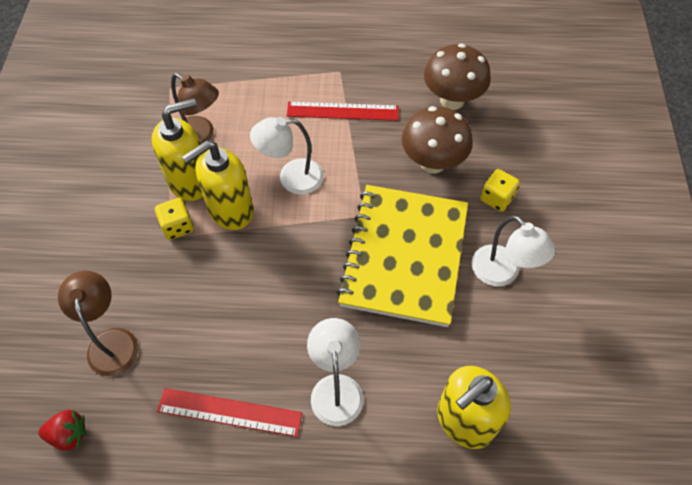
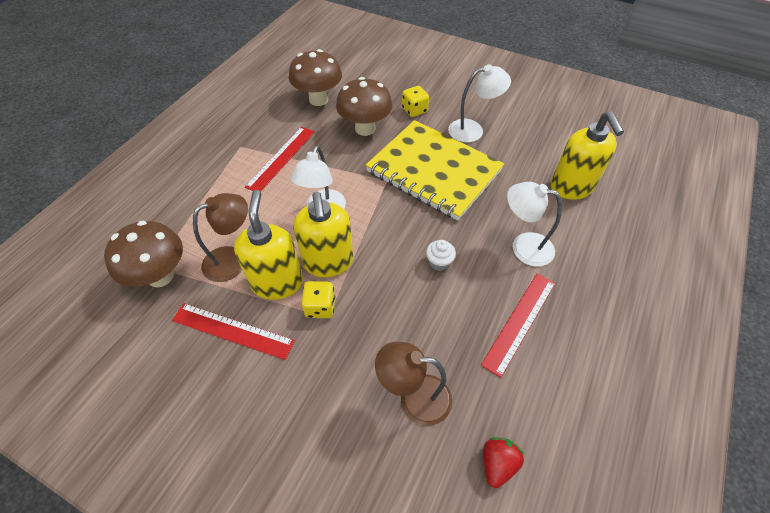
camera: 65 degrees left, 5 degrees down
(129, 174) = (232, 331): none -> red ruler
(162, 97) = (160, 276): none -> brown mushroom
(273, 308) = (439, 262): none -> white cupcake

